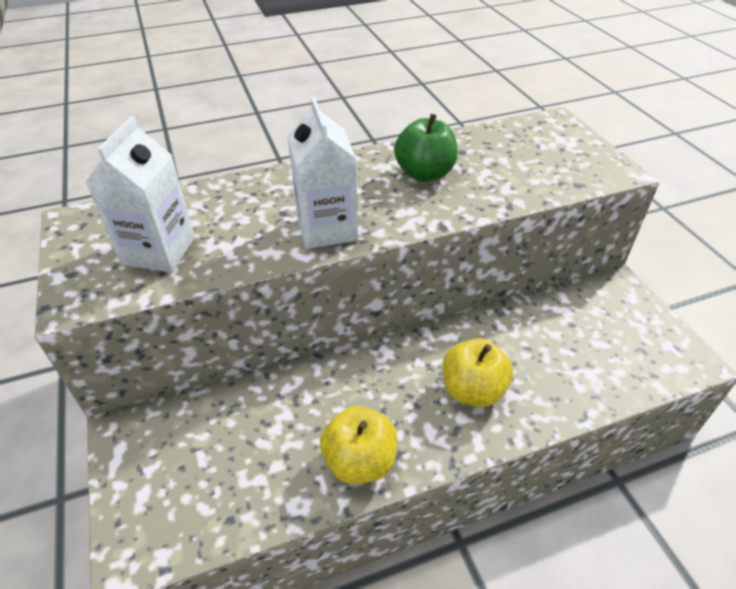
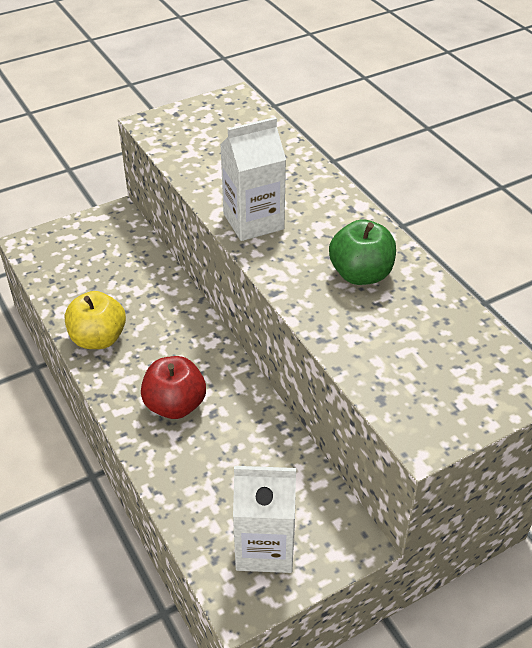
camera: 80 degrees right, 0 degrees up
(159, 251) = (207, 143): white carton -> white carton (265, 547)
(472, 390) = (175, 405): yellow apple -> red apple

